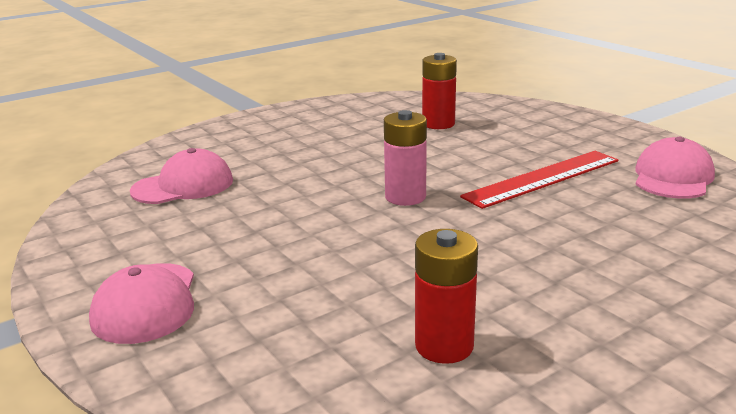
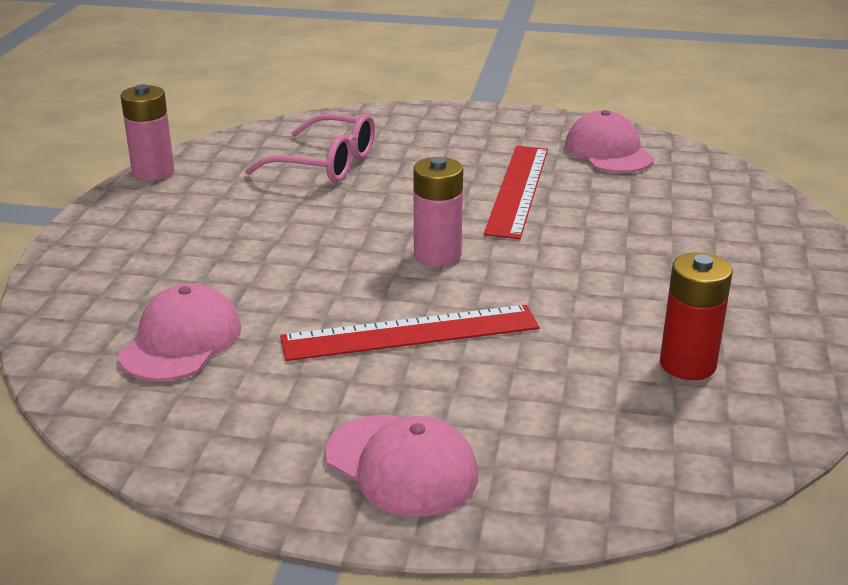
camera: 45 degrees left, 5 degrees up
(299, 234) = (410, 333): none -> red ruler
(334, 101) = (153, 172): none -> pink battery
(438, 124) = (325, 164): red battery -> pink glasses

